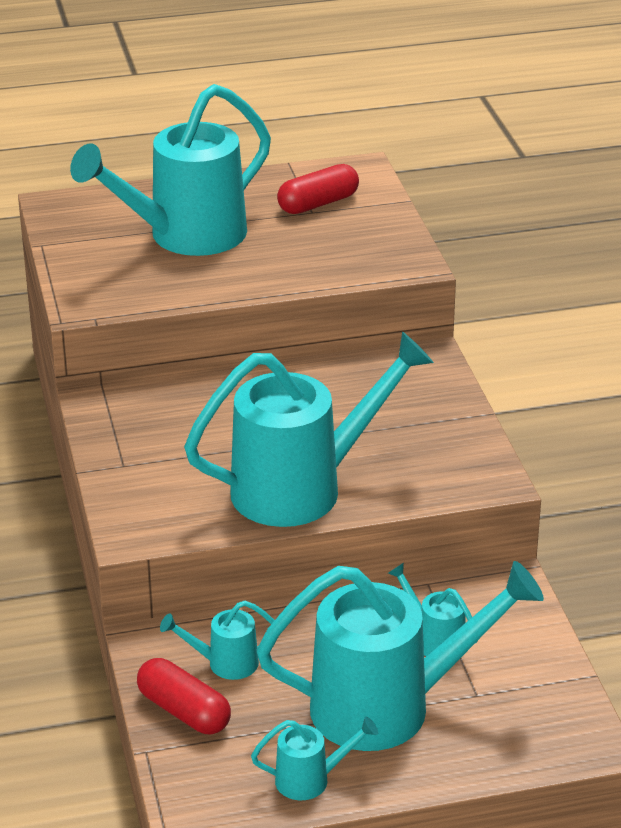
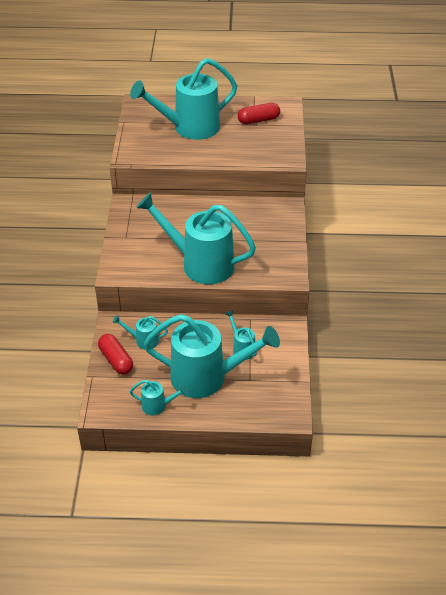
camera: 15 degrees right, 10 degrees up
(302, 488) = (200, 264): turquoise watering can -> turquoise watering can turned 150 degrees counterclockwise

